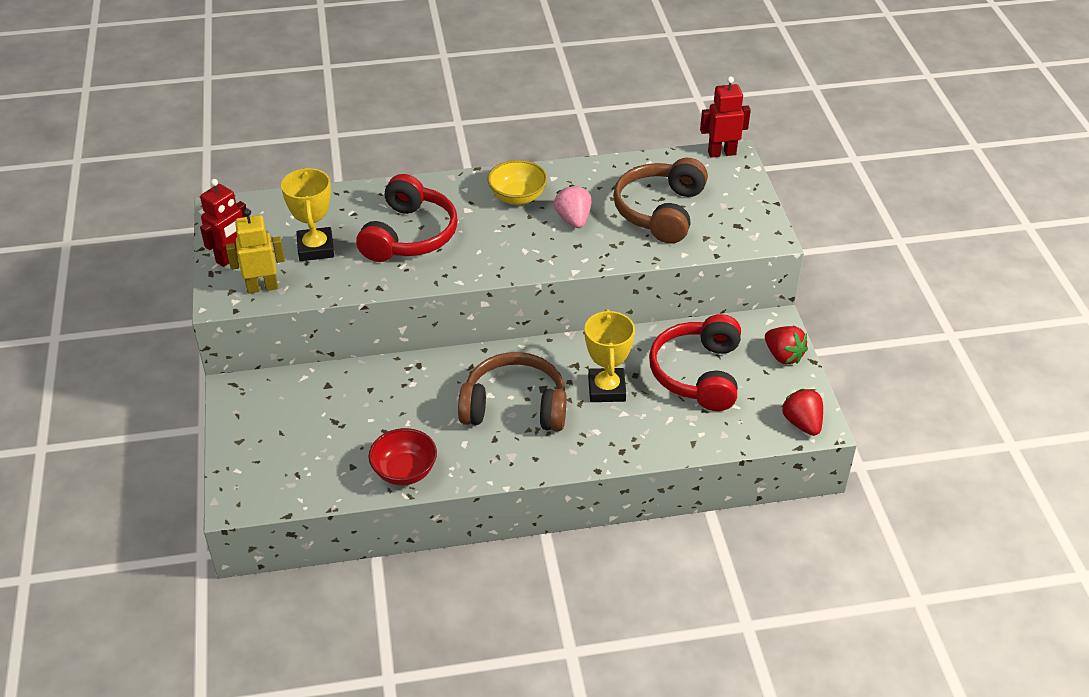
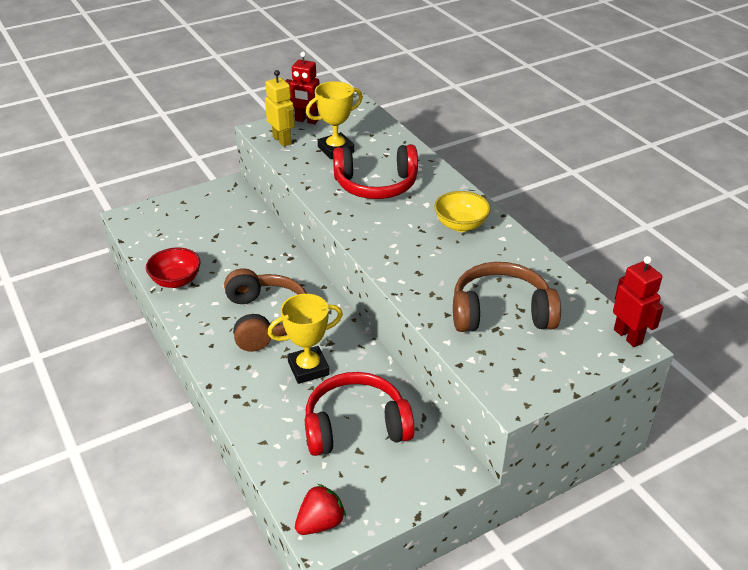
camera: 70 degrees right, 5 degrees down
(573, 219) = (452, 262): pink strawberry -> none
(783, 356) = (413, 488): red strawberry -> none

